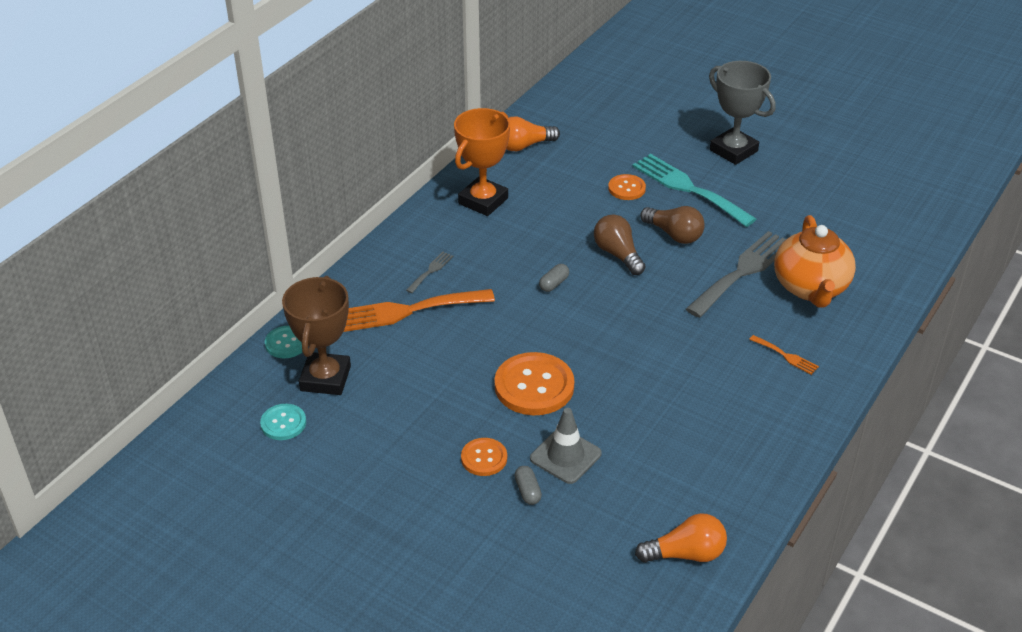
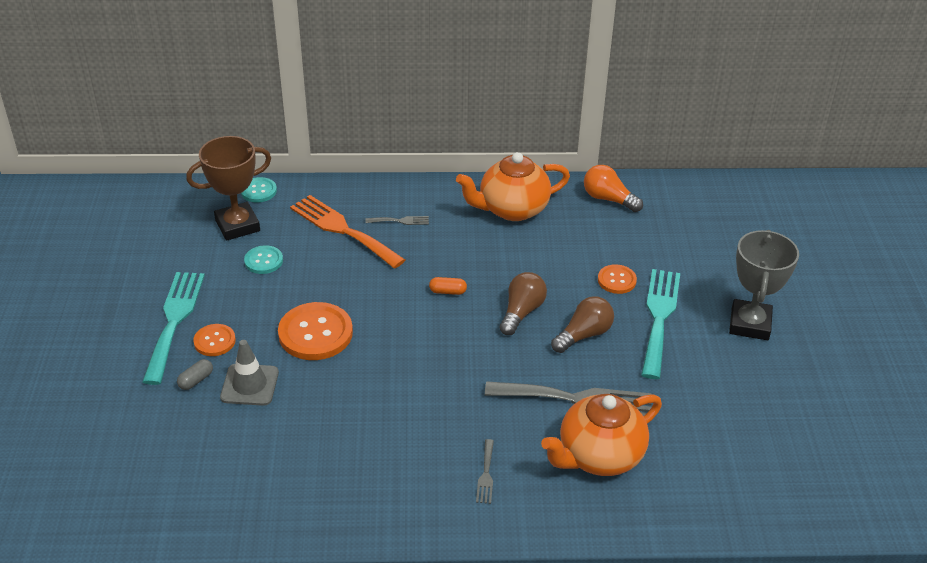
camera: 55 degrees right, 0 degrees up
(283, 423) = (177, 228): turquoise button -> turquoise button (263, 261)
(427, 477) = (174, 321): none -> turquoise fork
(483, 201) = (512, 209): orange trophy -> orange teapot
(554, 284) = (447, 291): grey capsule -> orange capsule
(674, 234) = (583, 335): brown light bulb -> brown light bulb turned 135 degrees counterclockwise
(685, 554) = (188, 503): orange light bulb -> none
(786, 356) = (486, 474): orange fork -> grey fork

